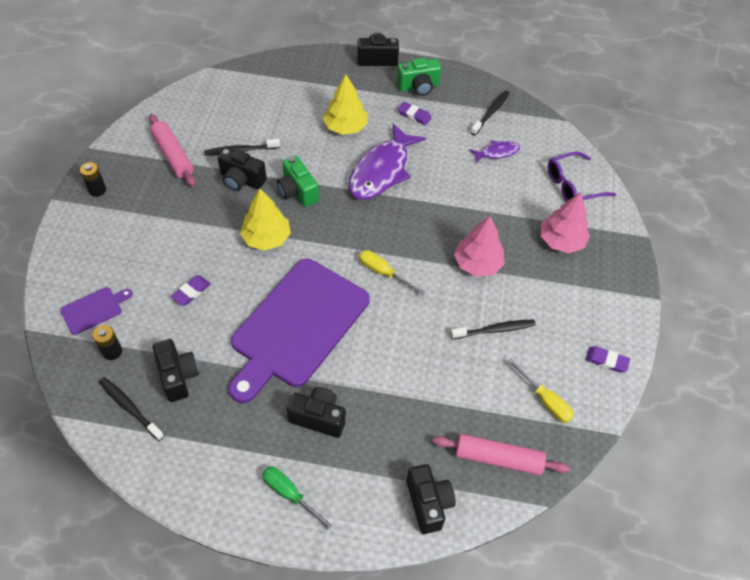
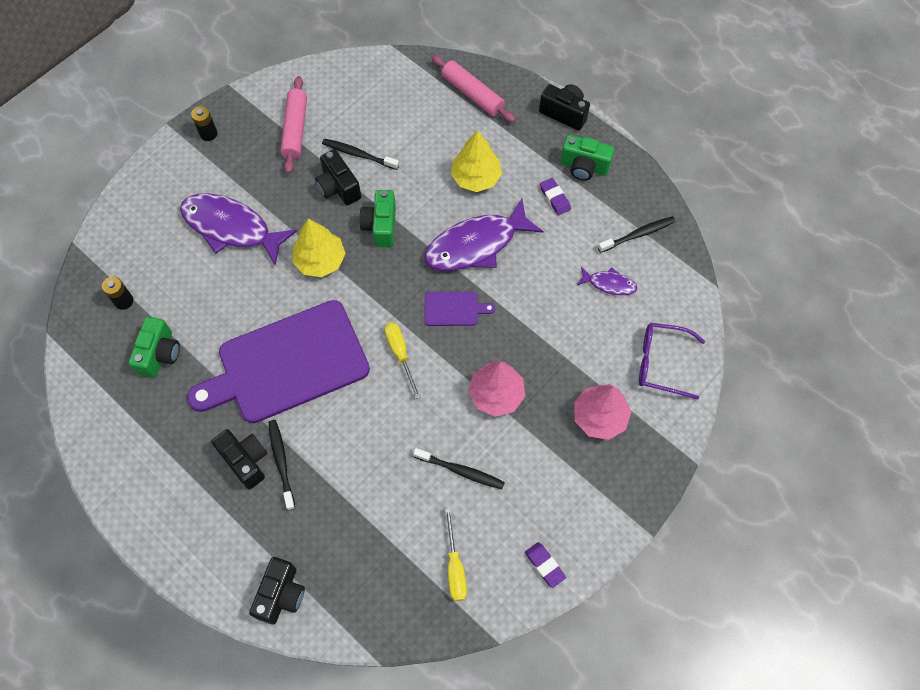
camera: 35 degrees right, 10 degrees up
(94, 309) = (134, 253): purple cutting board -> purple cutting board (454, 309)
(130, 408) = (105, 361): black toothbrush -> black toothbrush (281, 462)
(171, 249) = (231, 228): none -> purple fish
(178, 376) = (160, 354): black camera -> green camera
(191, 292) = (221, 279): purple eraser -> none
(291, 495) = (177, 515): green screwdriver -> none
(498, 458) = (370, 594): pink rolling pin -> pink rolling pin (472, 94)

